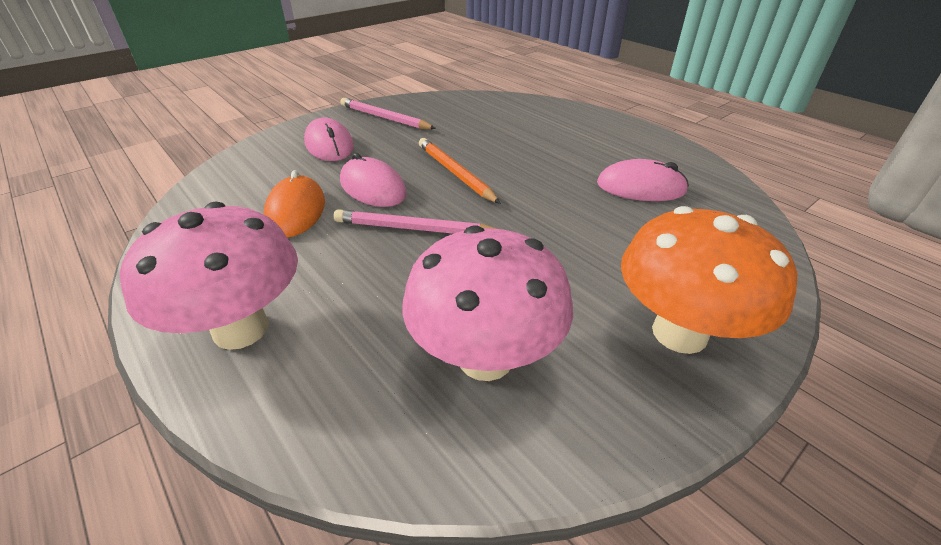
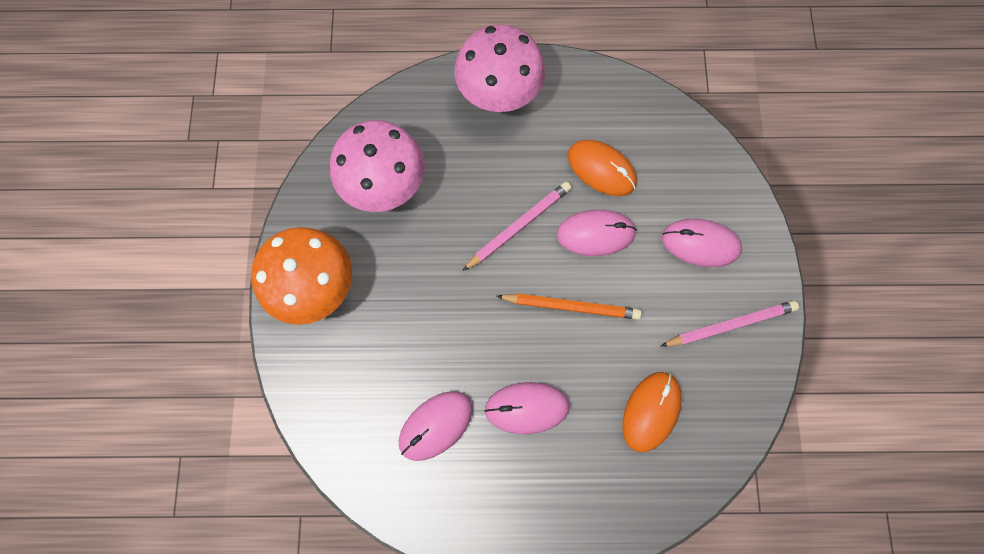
camera: 130 degrees right, 35 degrees up
(484, 121) = (651, 411): none -> orange mouse
(558, 159) = (527, 408): none -> pink mouse

